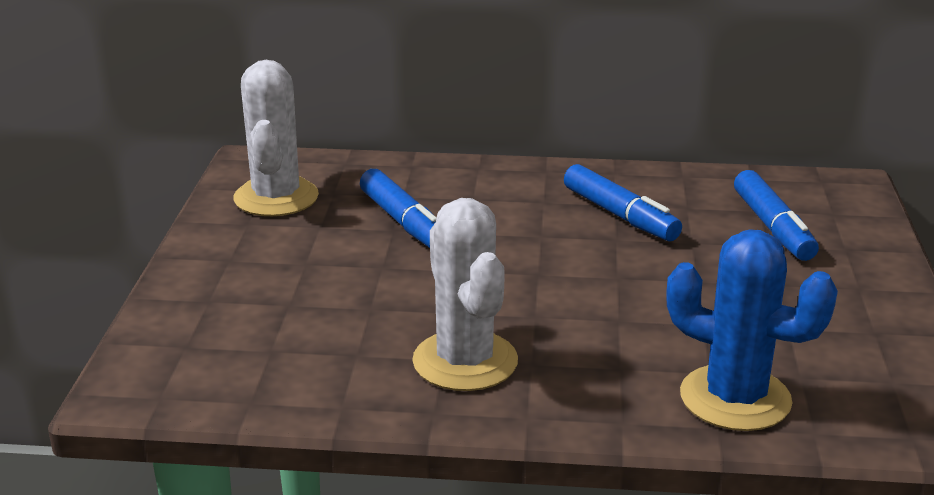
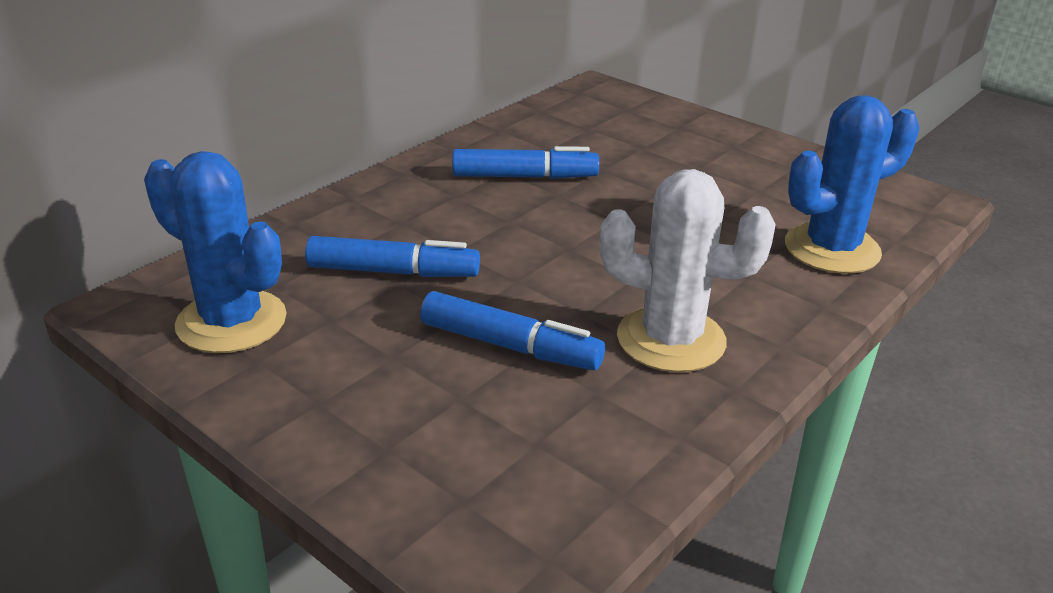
camera: 55 degrees left, 5 degrees up
(276, 197) = (231, 322): white cactus -> blue cactus
(773, 227) = (620, 135): blue marker -> blue marker (510, 346)

